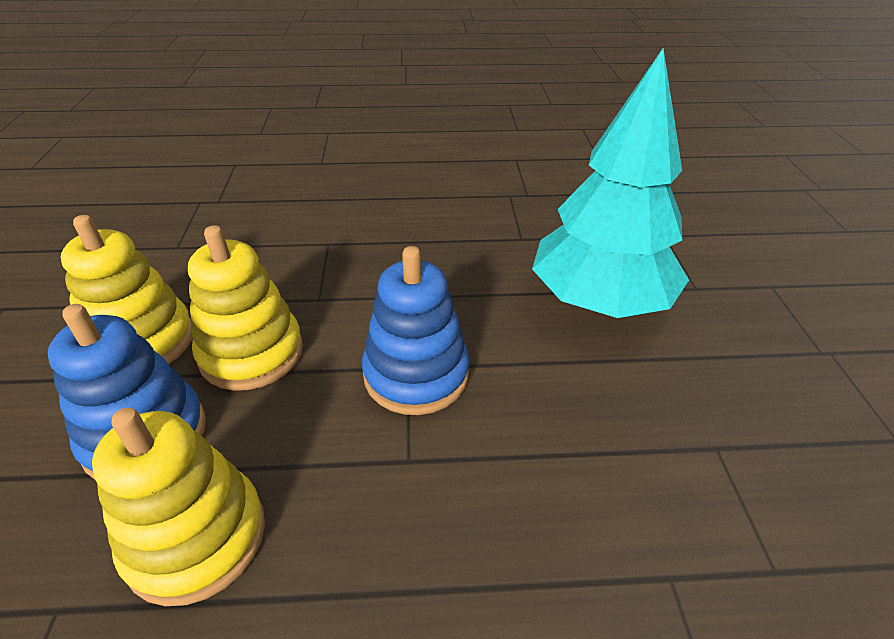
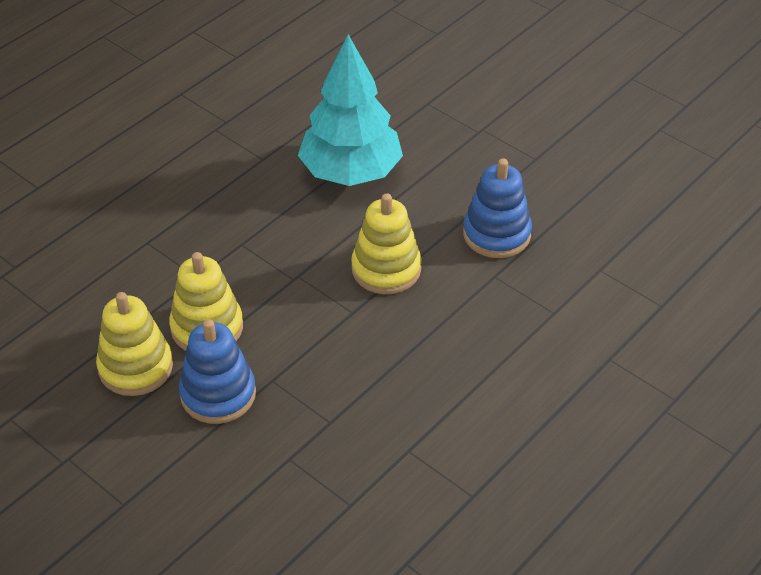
camera: 45 degrees left, 5 degrees up
(196, 537) = (305, 401): yellow stacking toy -> yellow stacking toy (386, 269)
(416, 374) = (306, 276): blue stacking toy -> blue stacking toy (496, 234)

